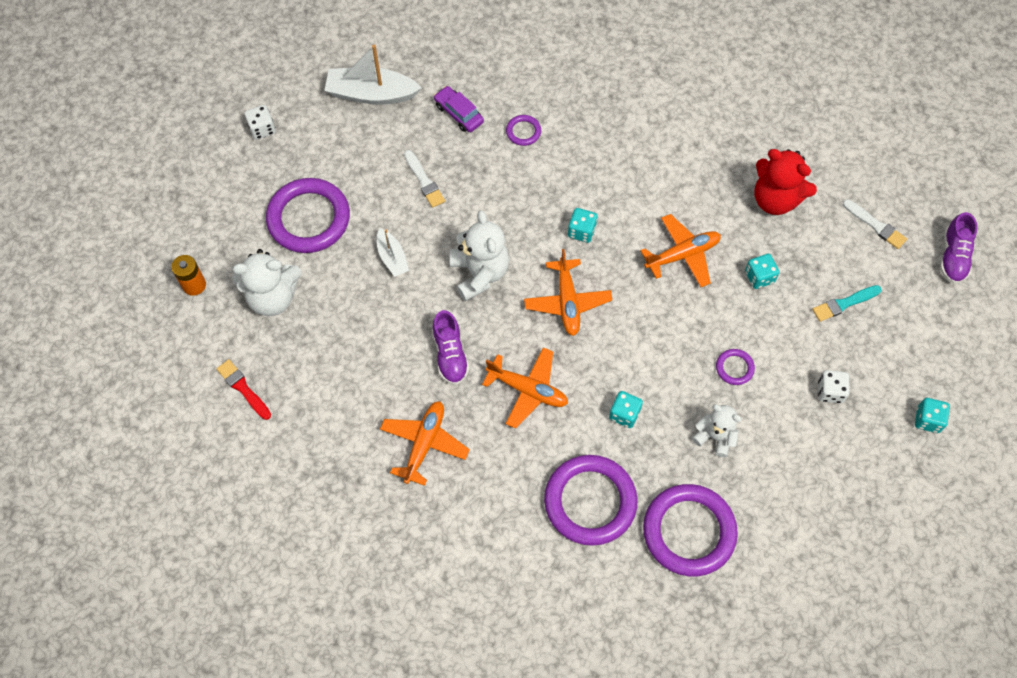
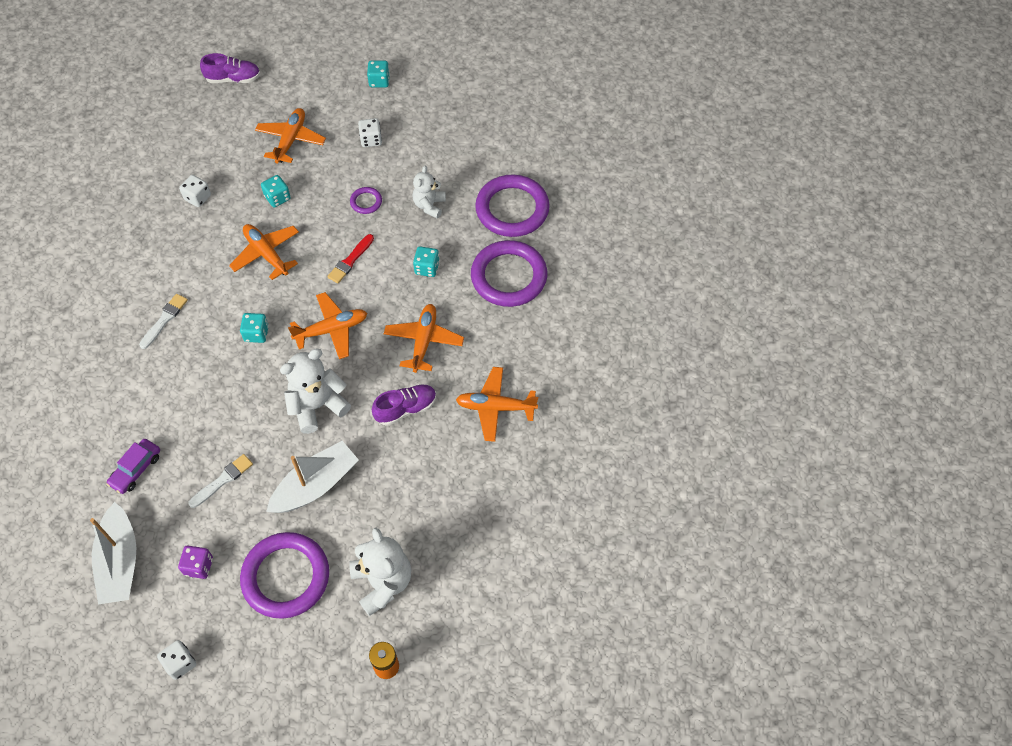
camera: 105 degrees left, 5 degrees down
(243, 388) = (486, 577): red brush -> red brush (350, 260)
(345, 152) = (199, 566): none -> purple dice
(392, 257) = (315, 485): white boat -> white boat, size x1.79
(523, 132) = (151, 406): purple ring -> none
(775, 199) = (198, 197): red teddy bear -> white dice
(844, 304) = (291, 140): turquoise brush -> orange plane
(875, 225) = (212, 129): white brush -> white brush (164, 320)

